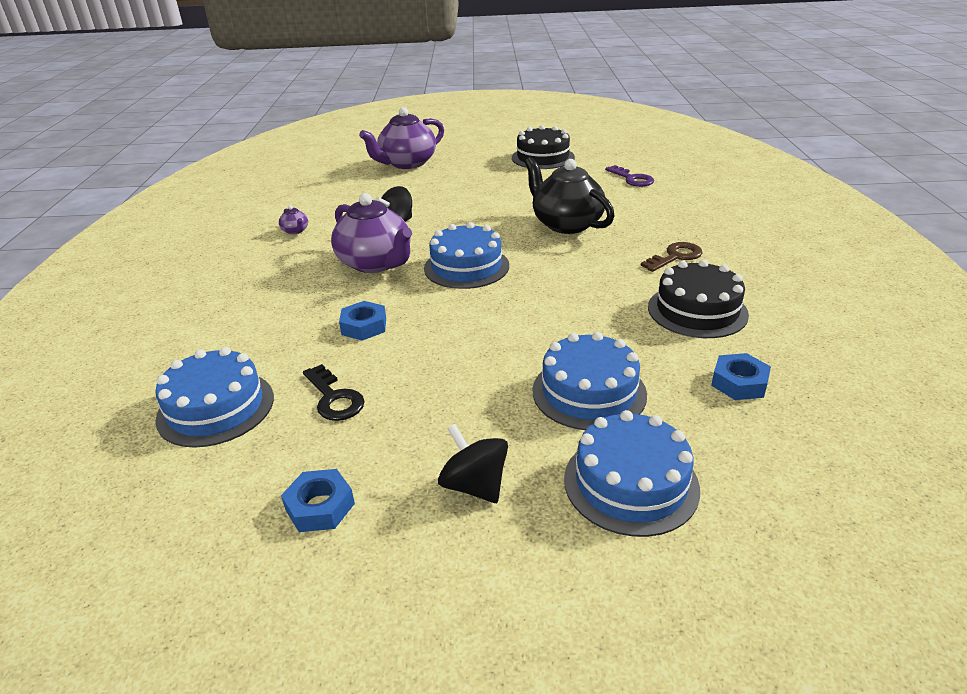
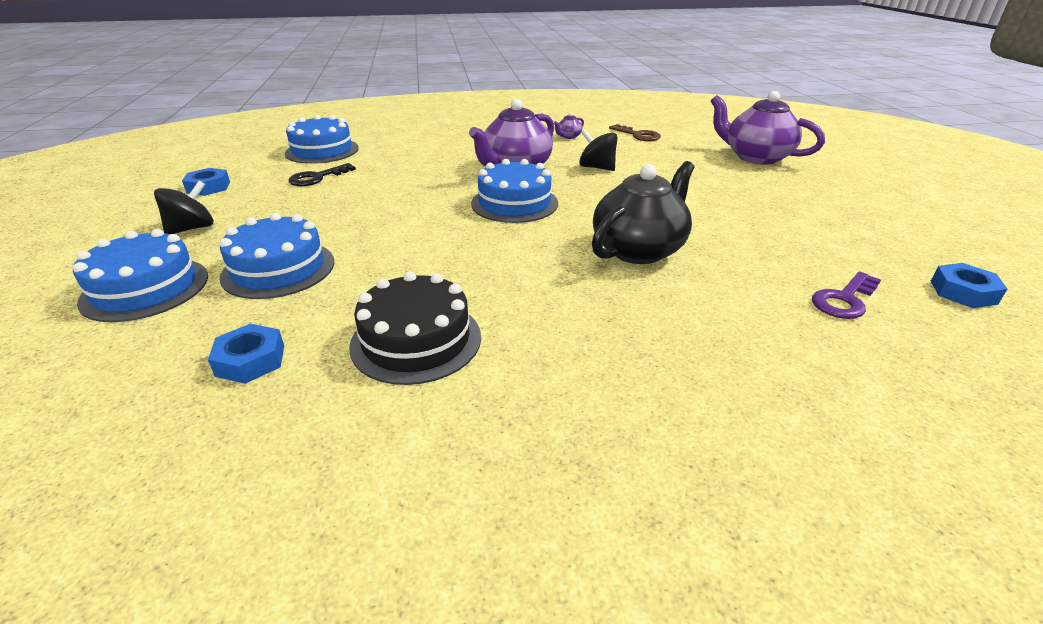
camera: 80 degrees right, 0 degrees up
(364, 326) = (410, 176): blue nut -> blue nut (963, 292)
(543, 157) = (860, 227): black cake -> none
(675, 256) = (567, 330): brown key -> brown key (638, 135)

